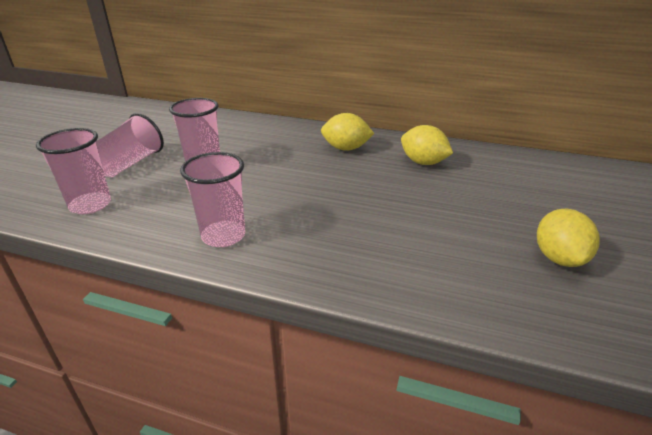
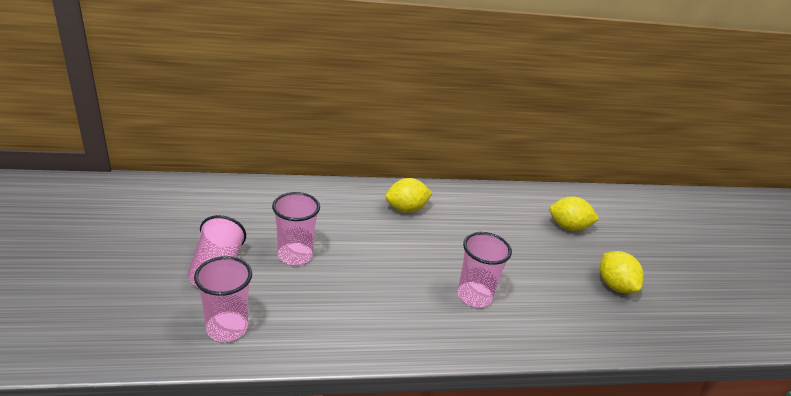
camera: 30 degrees left, 0 degrees up
(223, 236) = (381, 329): pink cup -> pink cup (474, 296)
(423, 162) = (477, 213): yellow lemon -> yellow lemon (568, 227)

